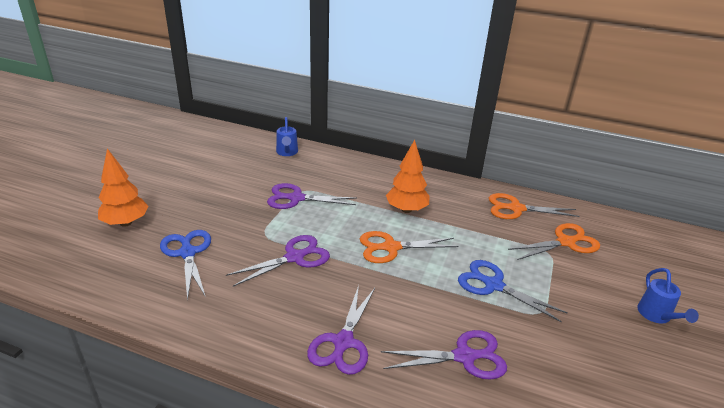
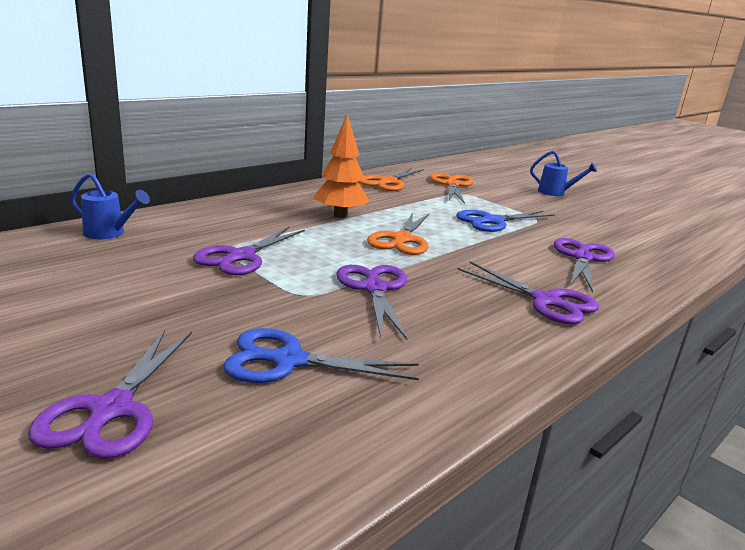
camera: 65 degrees left, 10 degrees down
(126, 223) = (111, 410): orange tree -> purple scissors

